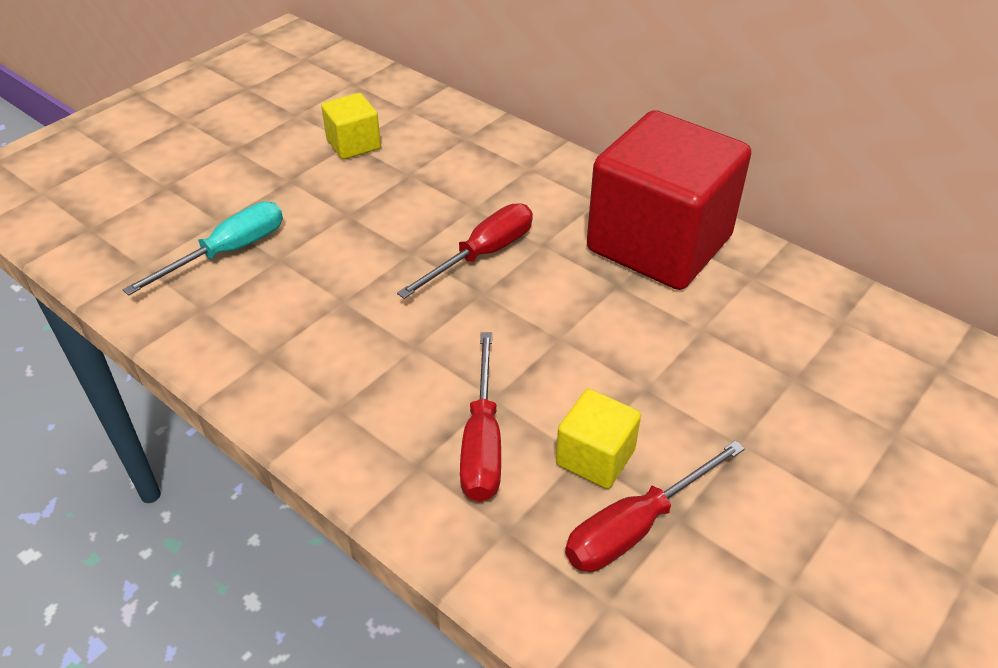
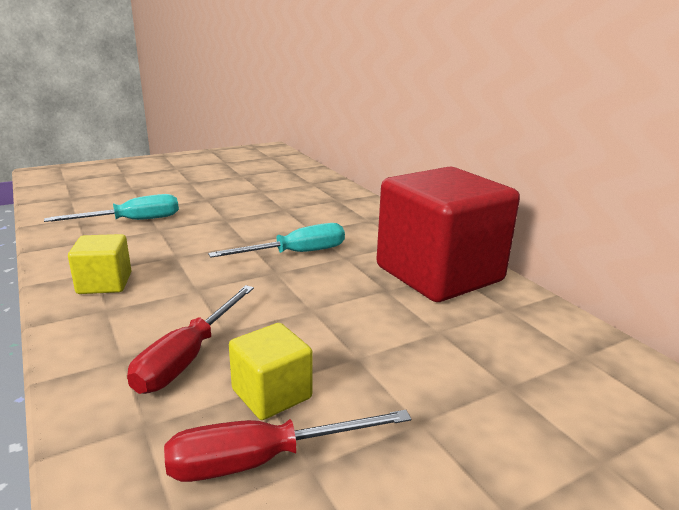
camera: 20 degrees right, 20 degrees down
(353, 144) = (262, 191): yellow cube -> yellow cube (104, 283)
(482, 255) = (296, 253): red screwdriver -> turquoise screwdriver

